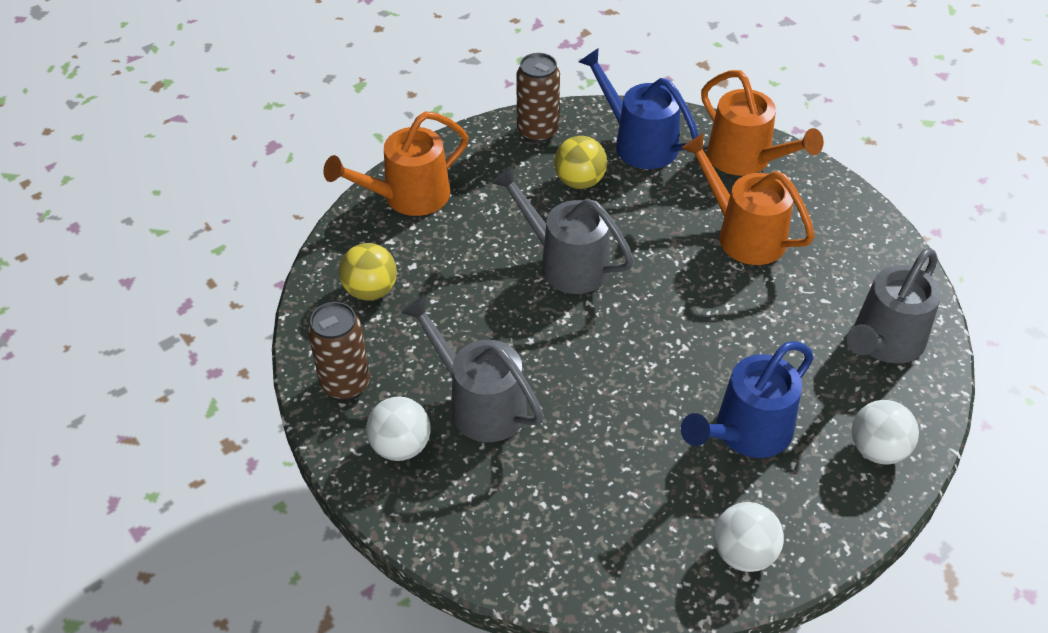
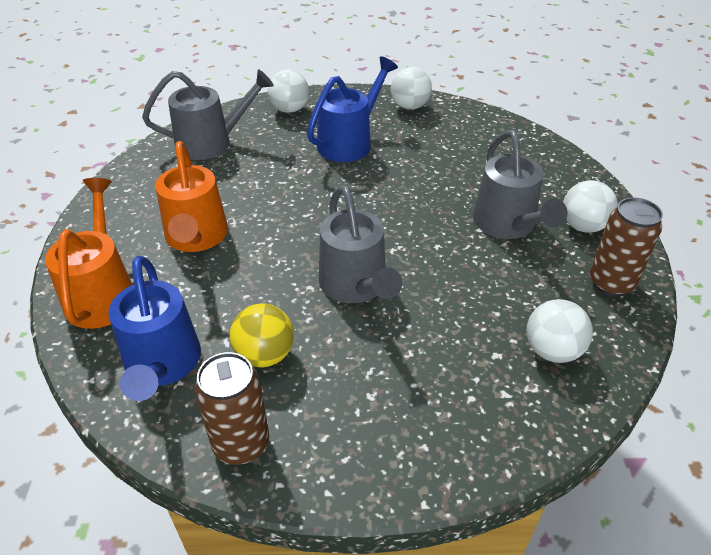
camera: 145 degrees left, 5 degrees down
(370, 290) = (552, 350): yellow ball -> white ball
(407, 197) = (455, 439): orange watering can -> none
(745, 433) = (350, 142): blue watering can -> blue watering can turned 45 degrees counterclockwise

